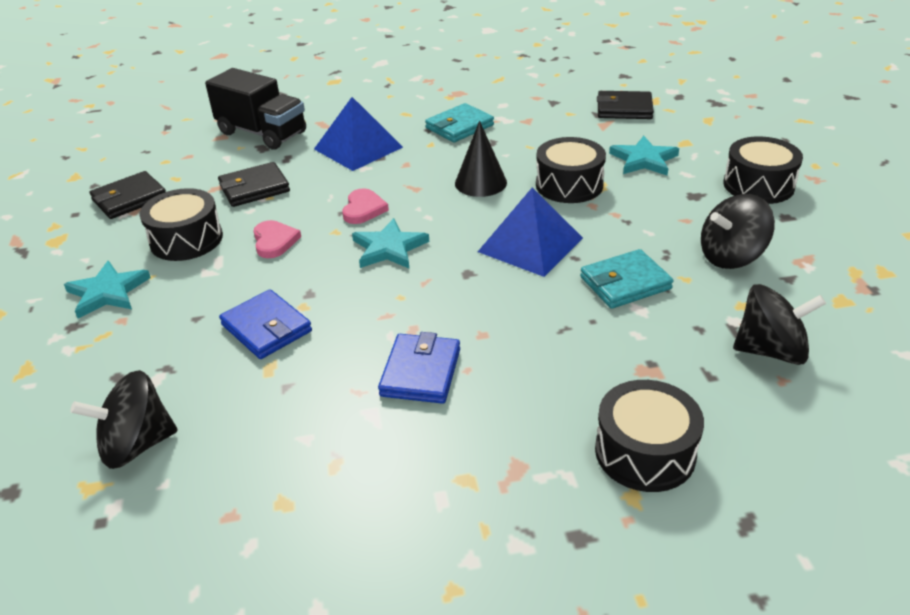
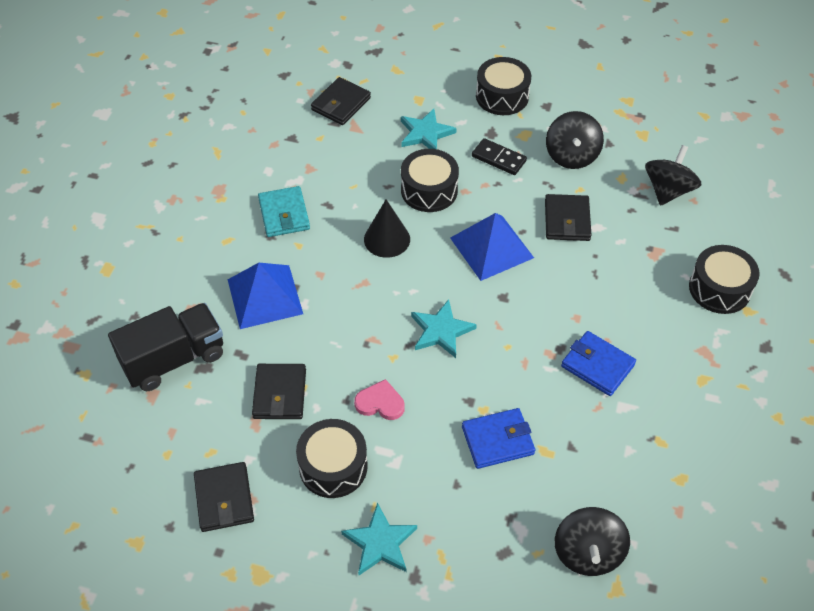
camera: 65 degrees left, 15 degrees up
(363, 209) = (372, 327): pink heart -> none
(625, 283) = (567, 220): turquoise wallet -> black wallet
(663, 211) = (498, 159): none -> black domino

